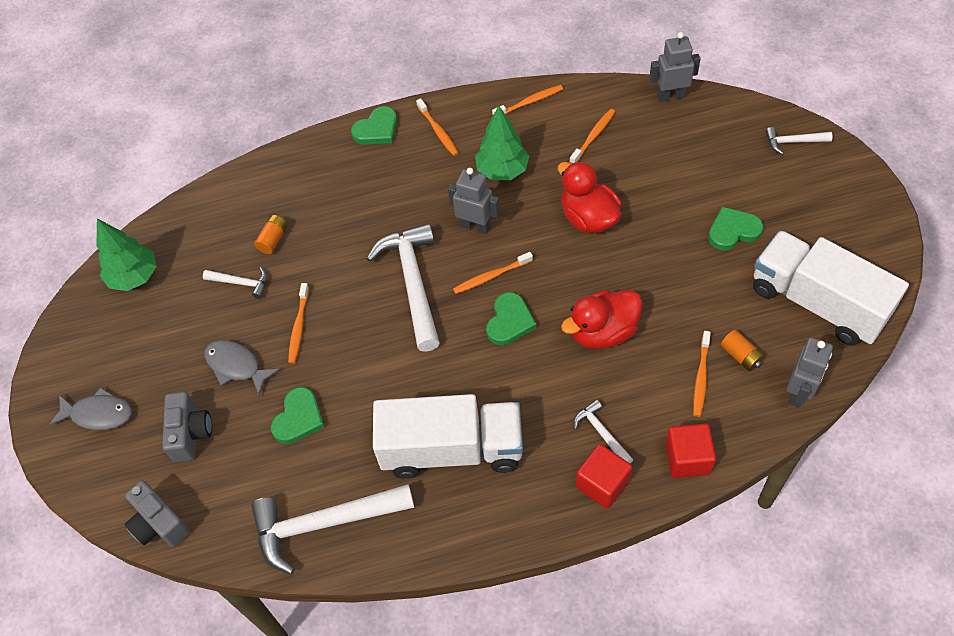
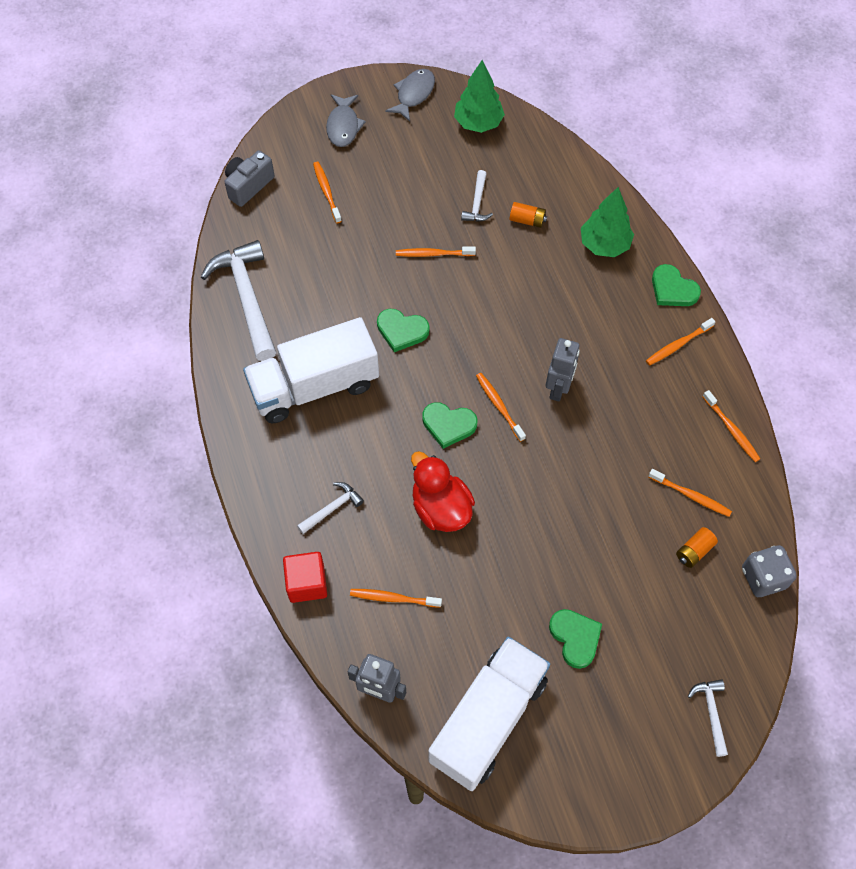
camera: 80 degrees right, 5 degrees up
(190, 433) = (327, 192): grey camera -> orange toothbrush
(236, 366) = (391, 213): grey fish -> grey fish (413, 94)
(298, 418) = (342, 266): green heart -> green heart (402, 331)
(413, 283) = (486, 340): white hammer -> none
(452, 449) = (314, 386): white truck -> white truck turned 75 degrees clockwise
(502, 170) = (632, 408): green tree -> green tree (604, 245)
(588, 218) = (578, 492): red duck -> none
(602, 484) = (281, 510): red cube -> none
(671, 96) = (763, 578): grey robot -> grey dice
(741, 356) = (419, 637): orange battery -> orange battery (694, 551)

